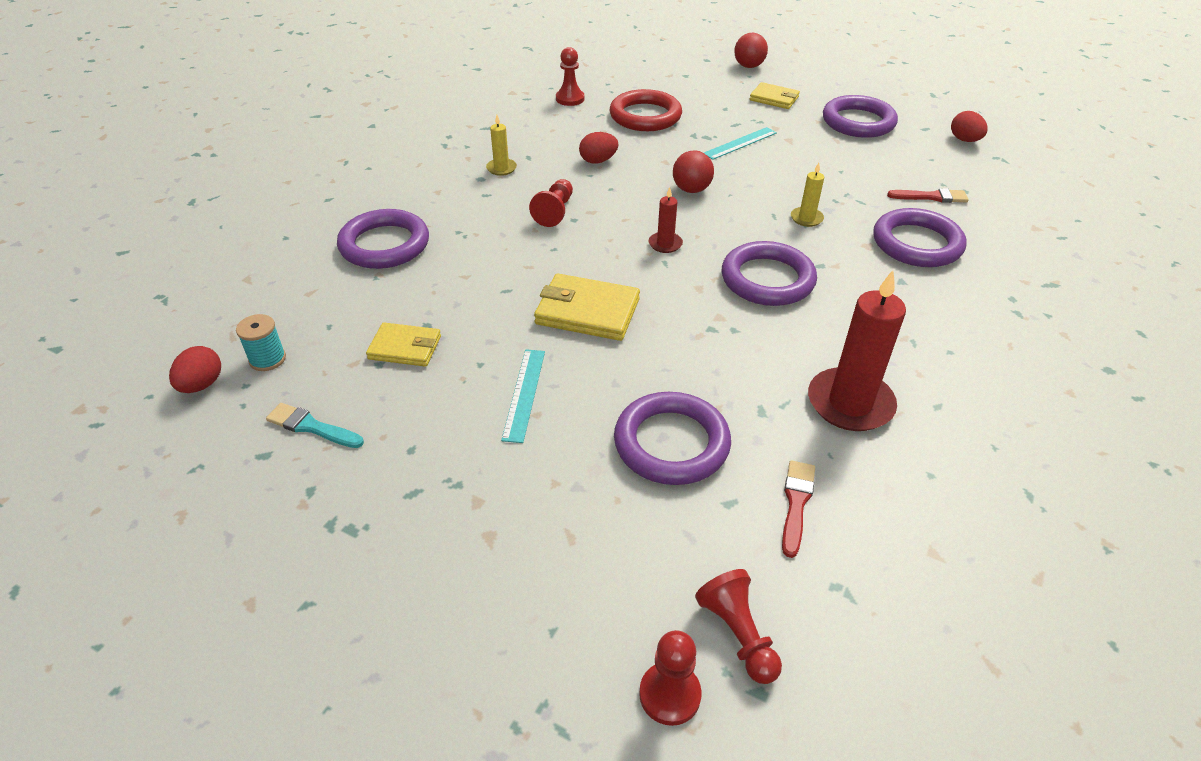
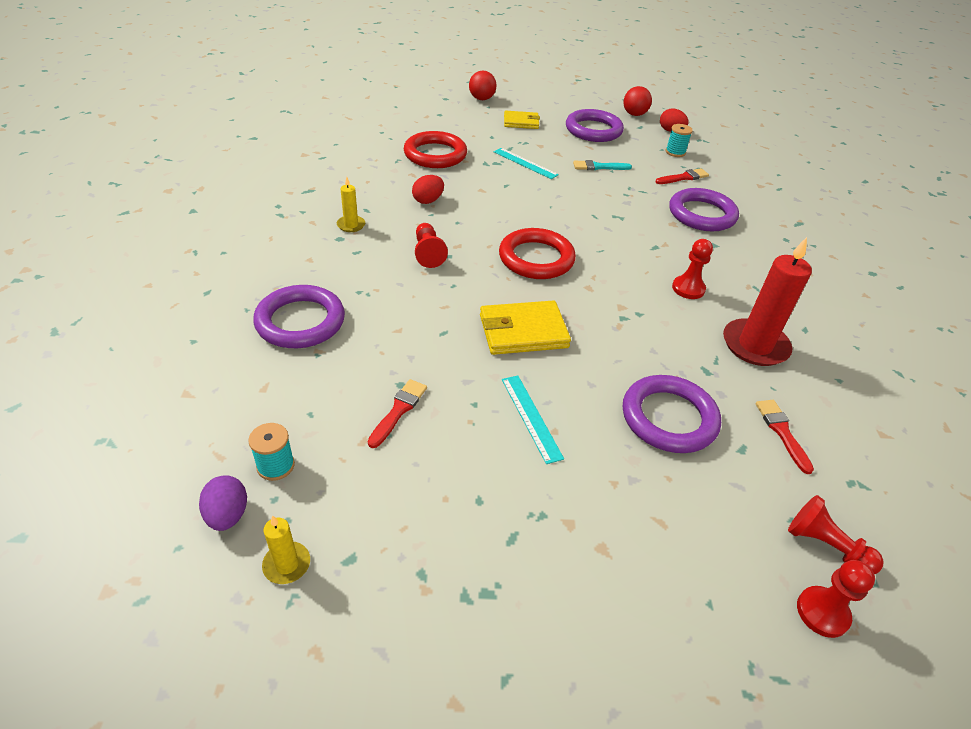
camera: 30 degrees left, 0 degrees up
(202, 385) = (228, 515): red egg -> purple egg
(312, 427) = (374, 514): turquoise brush -> turquoise brush (599, 167)
(405, 347) = (398, 411): yellow wallet -> red brush
(570, 99) = (360, 151): red pawn -> red pawn (688, 288)
(665, 244) = (536, 258): red candle -> red ring
(691, 189) = (520, 209): red ball -> red ball (634, 114)
(740, 143) = (525, 163): turquoise ruler -> turquoise ruler turned 75 degrees counterclockwise
(767, 279) = (630, 267): purple ring -> none
(806, 218) = (618, 213): yellow candle -> yellow candle (287, 564)
(947, 166) = (675, 152): none -> turquoise spool

